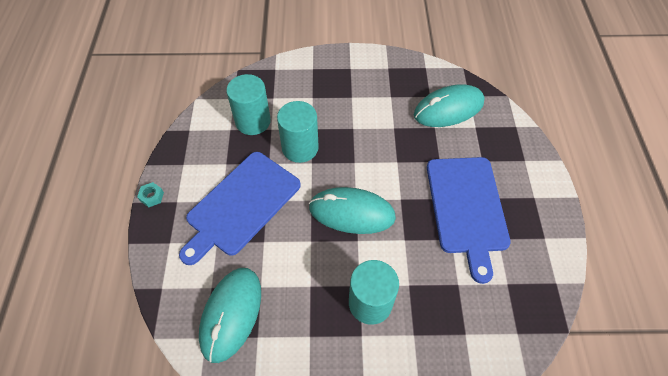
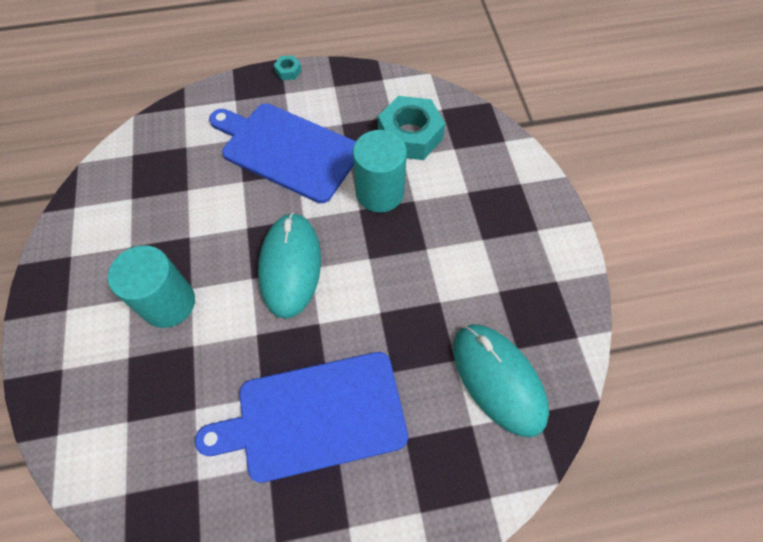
camera: 80 degrees right, 5 degrees up
(231, 314) = (156, 170): turquoise mouse -> none
(253, 121) = (410, 135): turquoise cylinder -> turquoise nut

